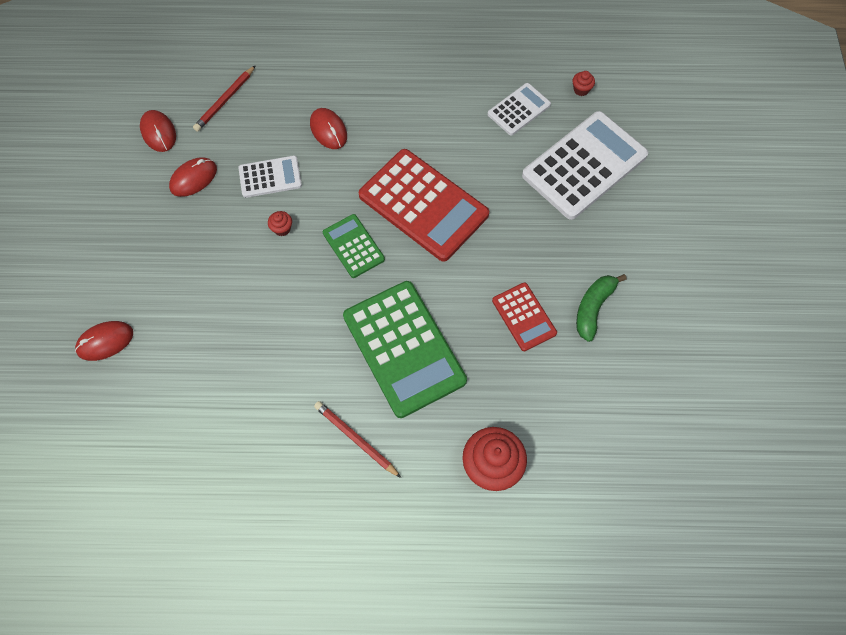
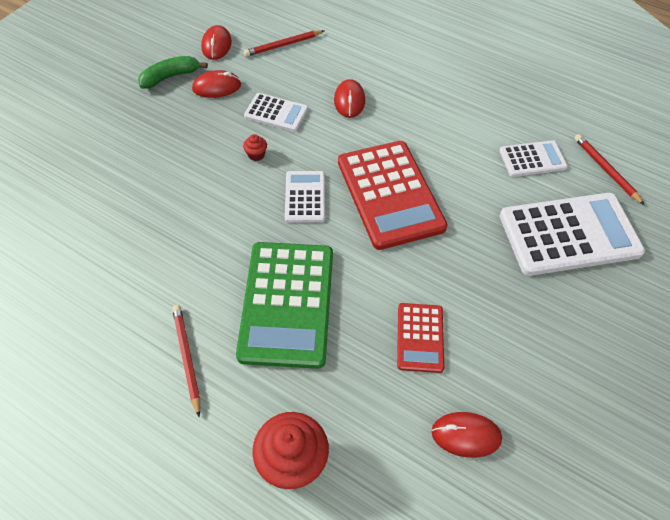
camera: 30 degrees right, 10 degrees down
(105, 341) = (58, 168): red mouse -> red mouse (466, 435)
(353, 246) = (305, 197): green calculator -> white calculator
(581, 90) = (605, 170): red cupcake -> red pencil
(593, 308) = (497, 368): green banana -> green banana (170, 77)

